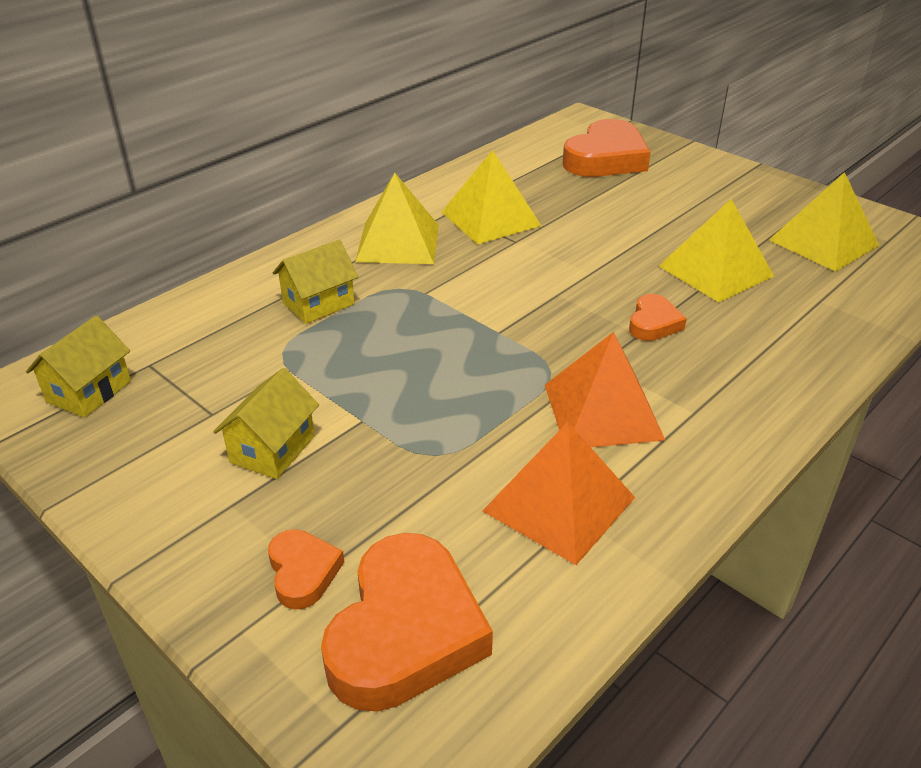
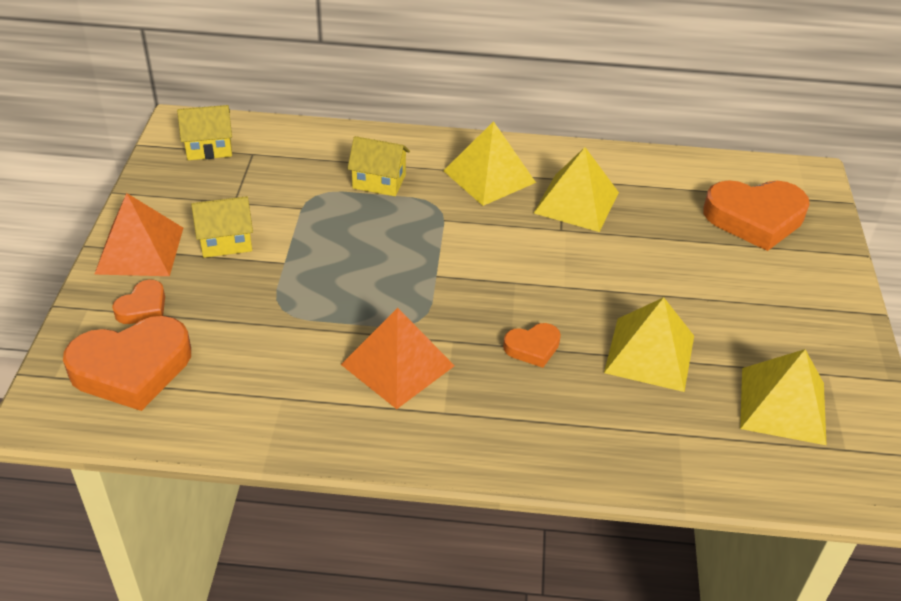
camera: 50 degrees right, 5 degrees up
(559, 504) = (285, 384): orange pyramid -> orange pyramid (139, 250)

